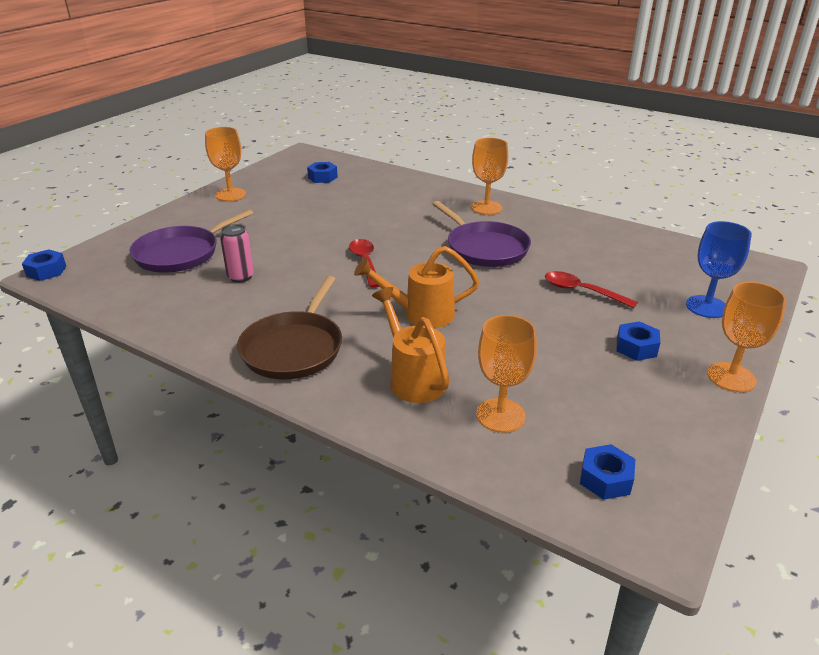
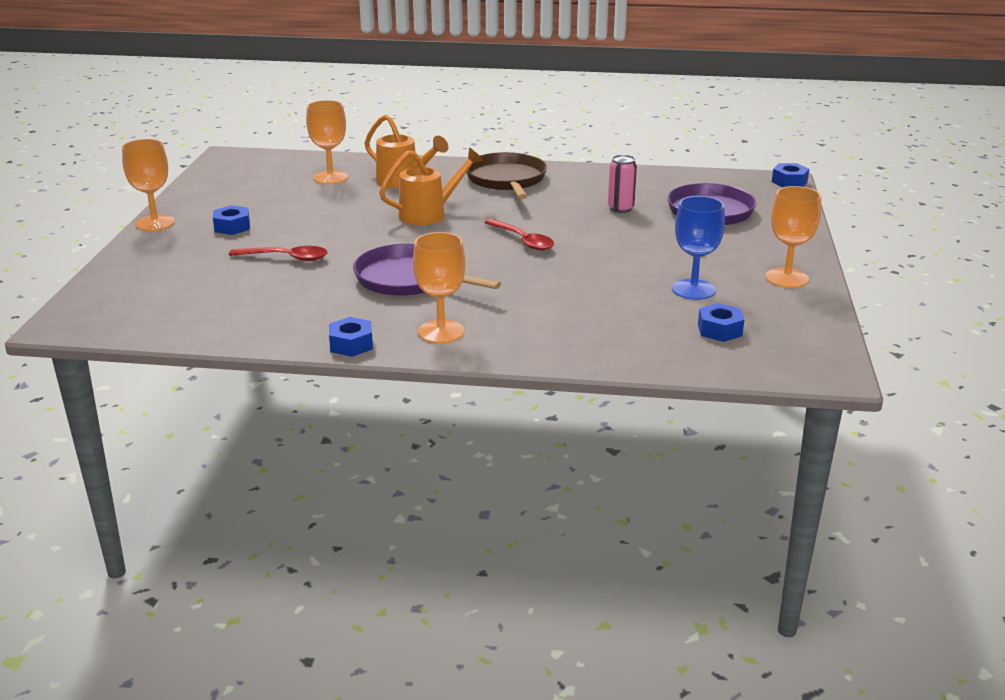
camera: 155 degrees right, 5 degrees down
(605, 479) = (256, 167): blue nut -> blue nut (351, 344)
(706, 307) = (157, 268): blue goblet -> blue goblet (693, 289)

